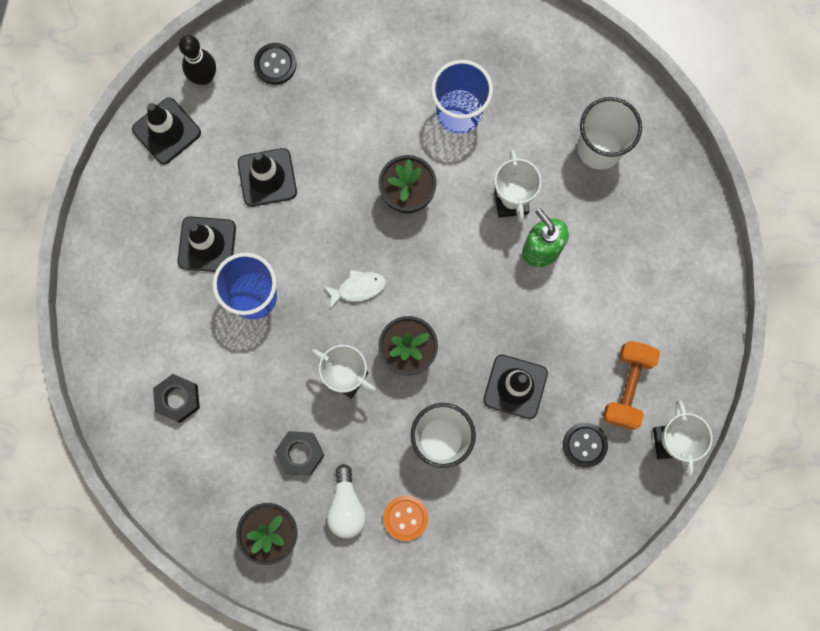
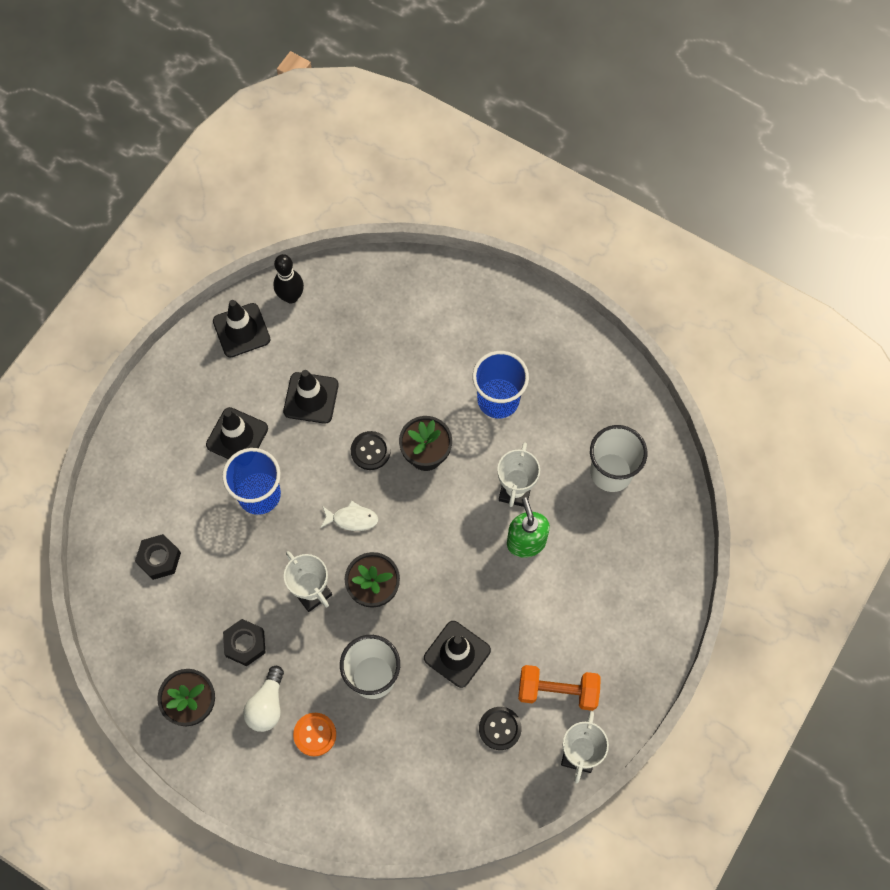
camera: 20 degrees right, 10 degrees down
(275, 64) = (355, 306): black button -> black button (370, 451)
(627, 387) = (557, 691): orange dumbbell -> orange dumbbell turned 60 degrees clockwise

